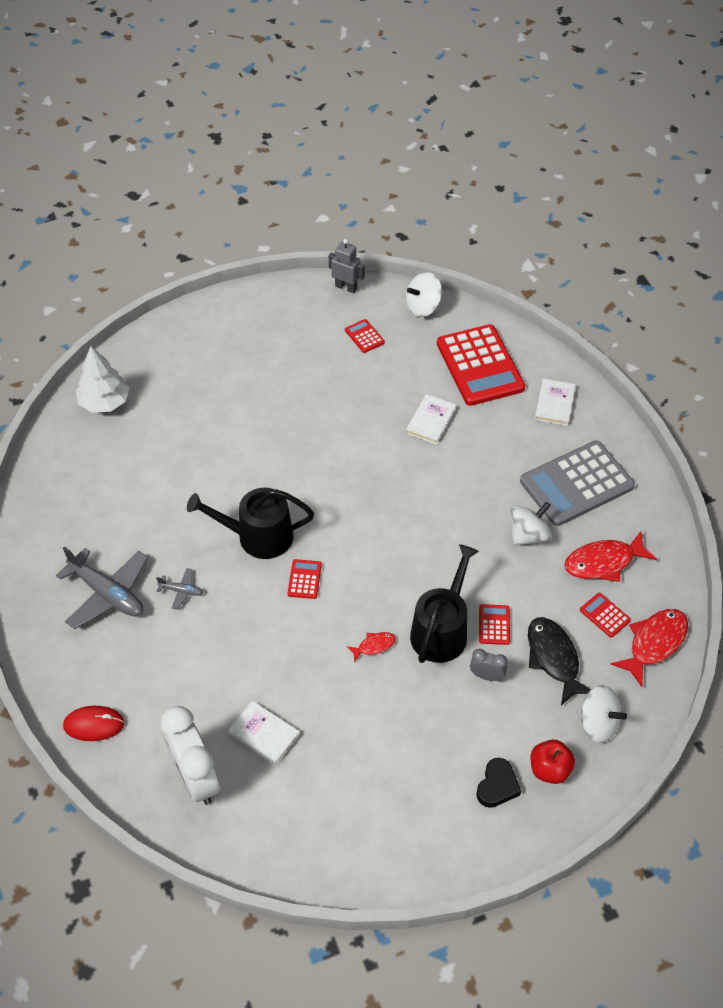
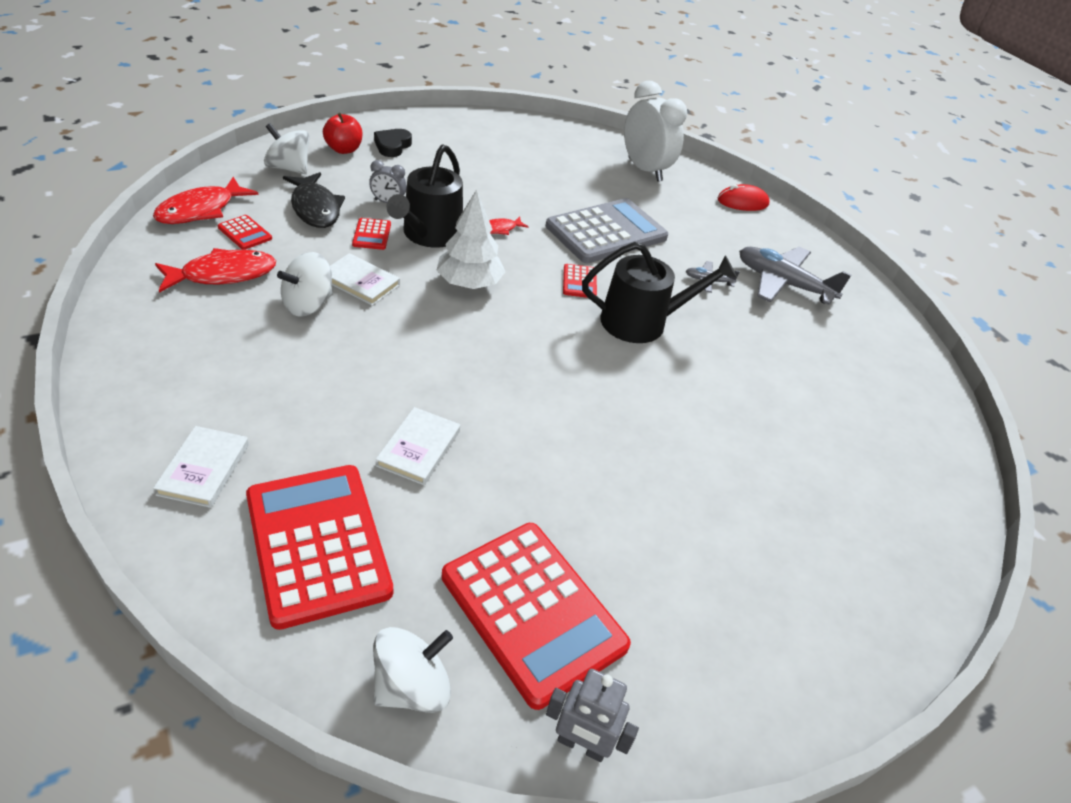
camera: 170 degrees right, 10 degrees down
(105, 402) = (918, 493): white tree -> white tree (469, 283)
(264, 734) = (595, 186): white book -> white book (360, 282)
(364, 336) = (532, 611): red calculator -> red calculator, size x2.39
(576, 484) = (219, 355): grey calculator -> grey calculator (606, 232)

